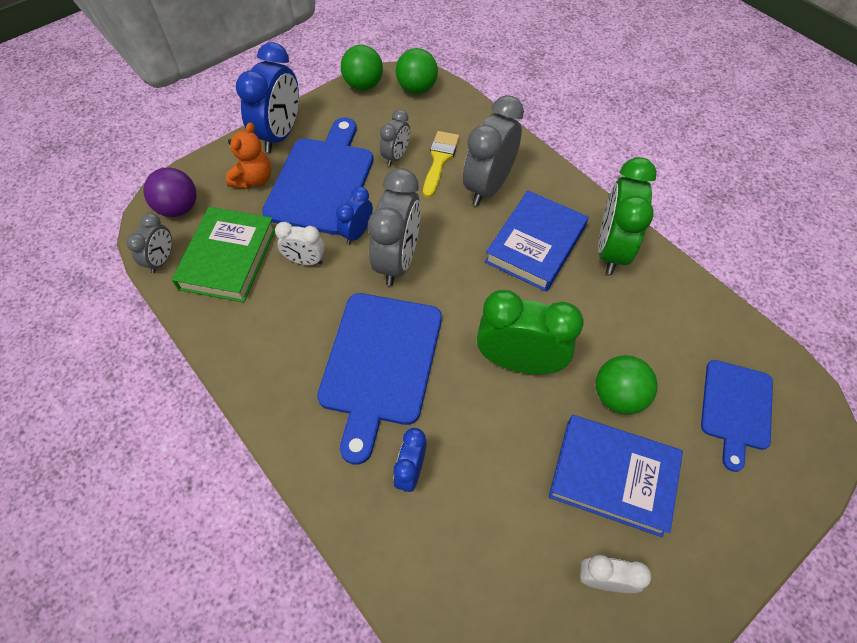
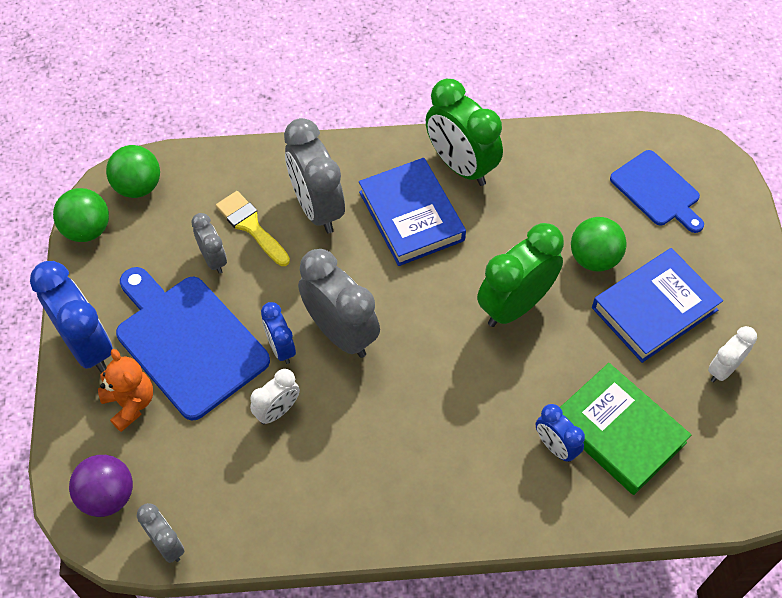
camera: 55 degrees left, 0 degrees up
(228, 258) = (217, 479): green book -> green book (618, 432)
(380, 364) = (439, 411): blue cutting board -> none

